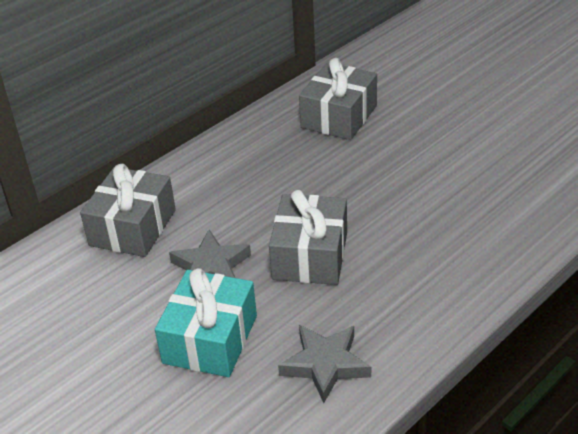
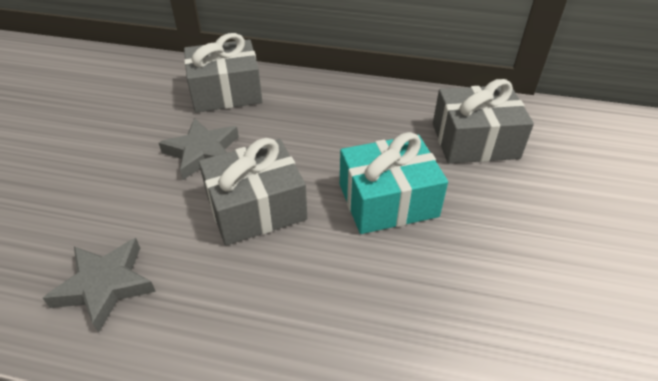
camera: 55 degrees right, 5 degrees up
(210, 339) = (112, 191): turquoise gift -> turquoise gift (388, 200)

